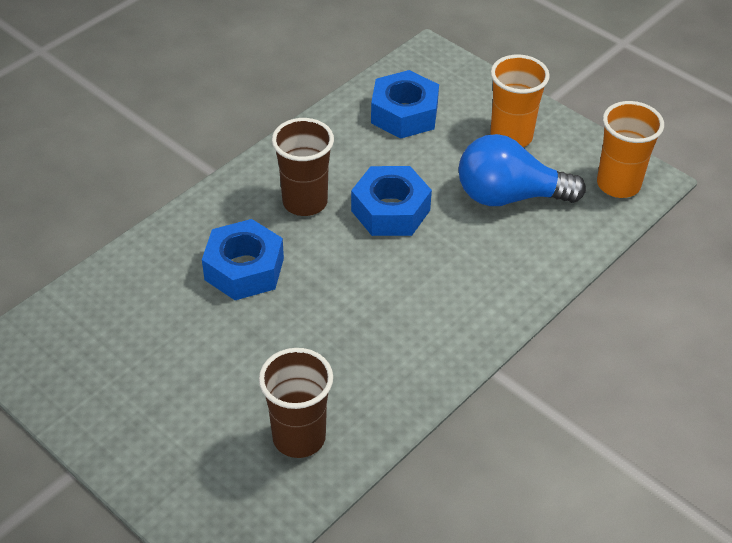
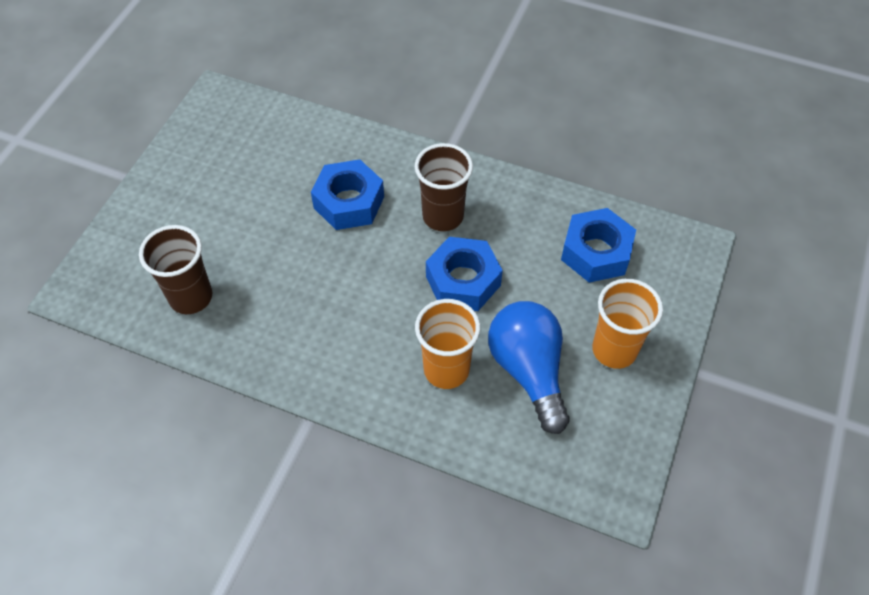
camera: 70 degrees right, 10 degrees up
(618, 184) = (596, 466): orange cup -> orange cup (446, 369)

